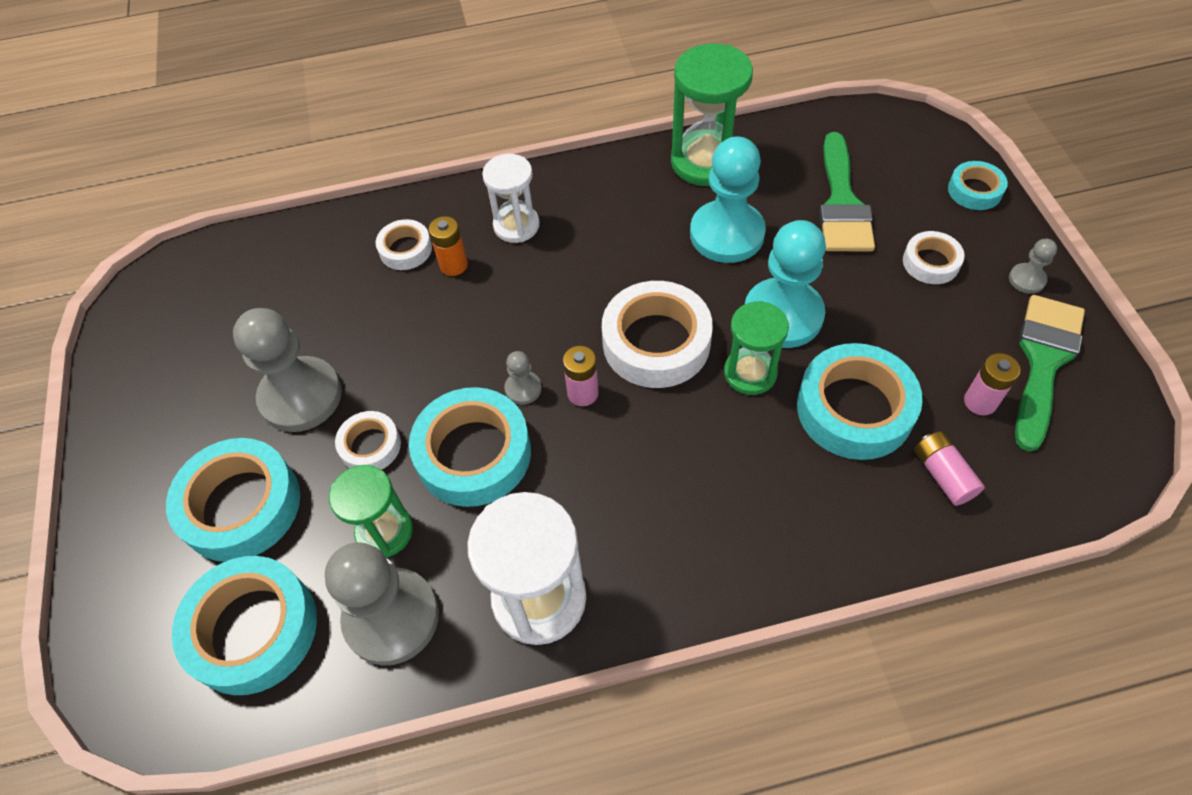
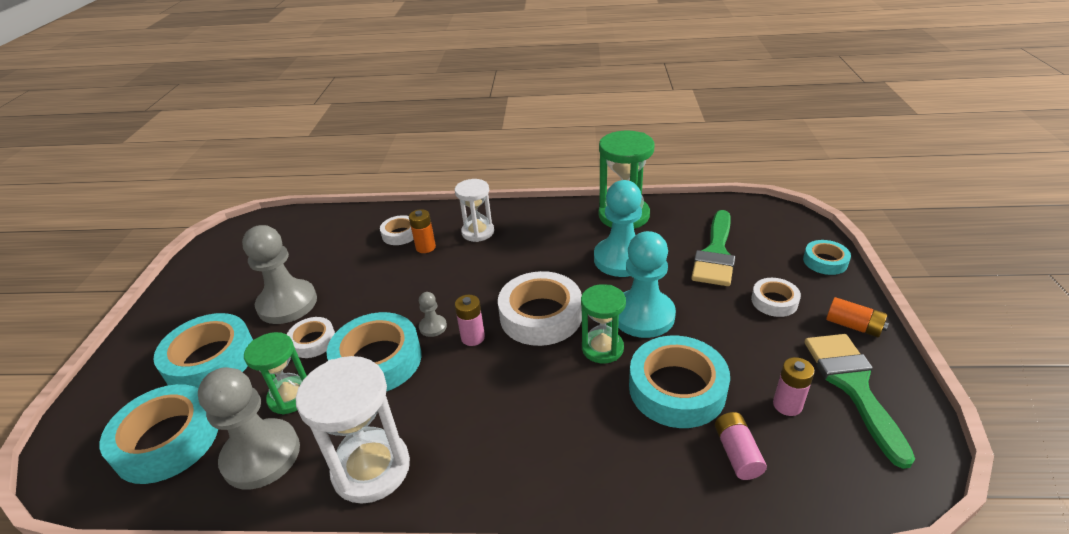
camera: 15 degrees right, 20 degrees down
(1027, 279) = (853, 326): grey pawn -> orange battery
(1043, 362) = (853, 386): green brush -> green brush turned 45 degrees counterclockwise

